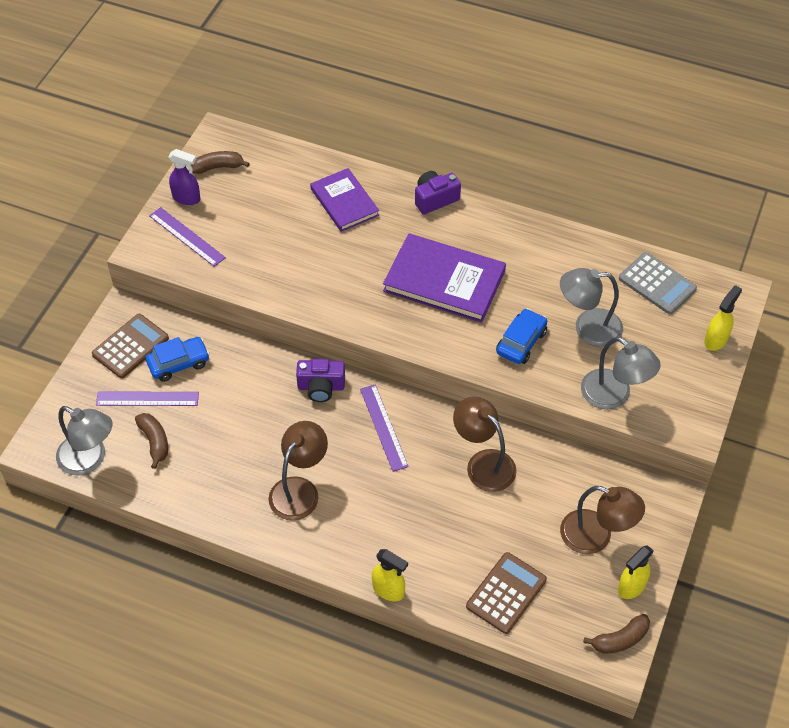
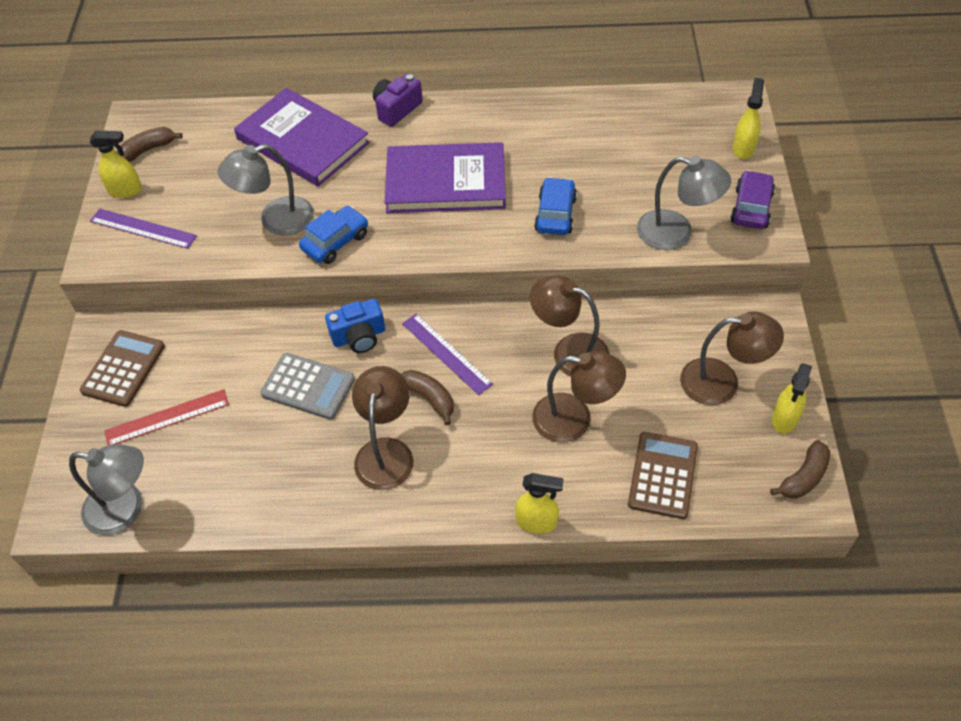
camera: 20 degrees left, 0 degrees up
(147, 398) = (167, 417): purple ruler -> red ruler
(154, 441) = (196, 461): brown banana -> brown banana (429, 398)
(178, 363) = (187, 367): blue car -> blue car (335, 241)
(187, 198) = (126, 190): purple spray bottle -> yellow spray bottle
(321, 387) = (359, 336): purple camera -> blue camera
(344, 202) = (302, 141): purple book -> purple book, size x1.54
(459, 520) = (574, 419): none -> brown lamp
(588, 328) = (614, 178): grey lamp -> grey lamp (275, 220)
(657, 284) = (658, 116): grey calculator -> grey calculator (308, 386)
(691, 396) = (751, 207): none -> purple car

